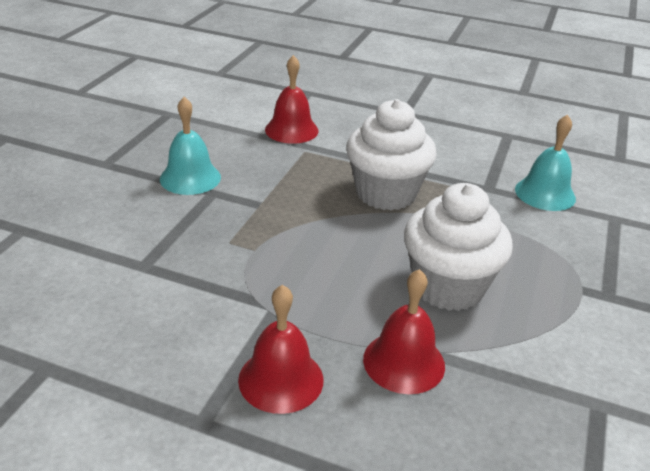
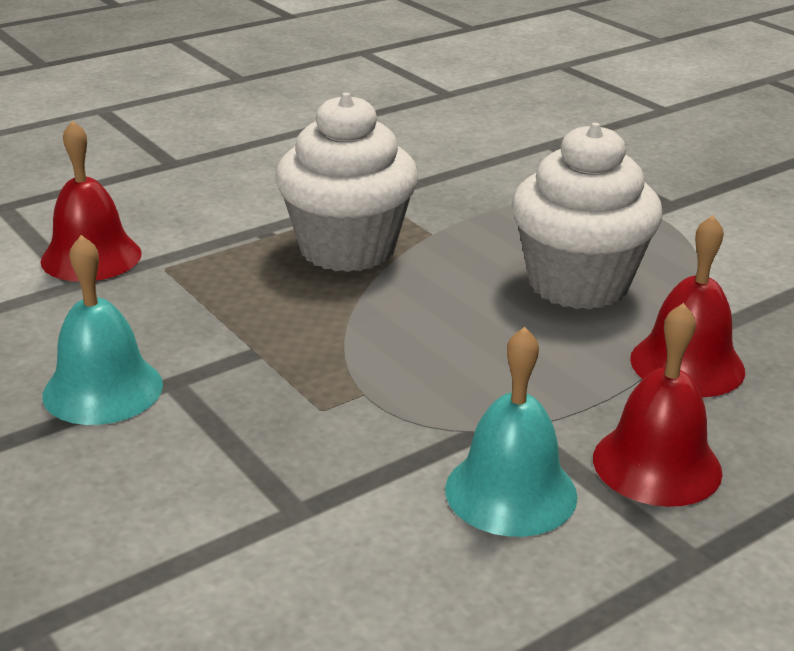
camera: 55 degrees left, 5 degrees down
(545, 193) = (464, 158): turquoise bell -> turquoise bell (511, 492)

